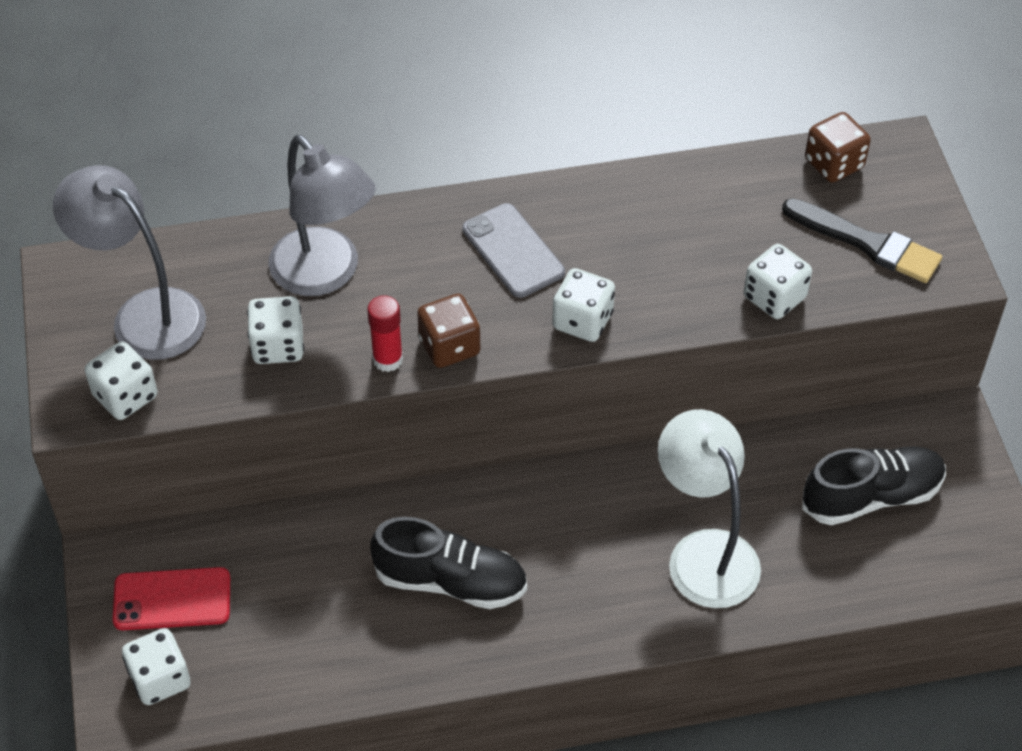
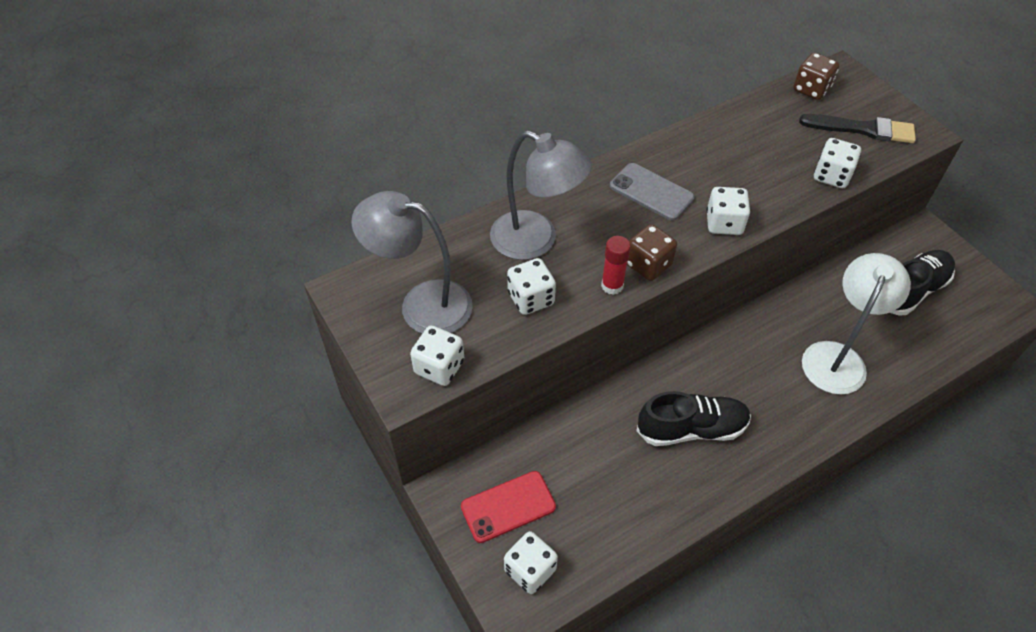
camera: 20 degrees left, 0 degrees up
(704, 552) = (837, 357): white lamp -> white lamp turned 75 degrees clockwise

